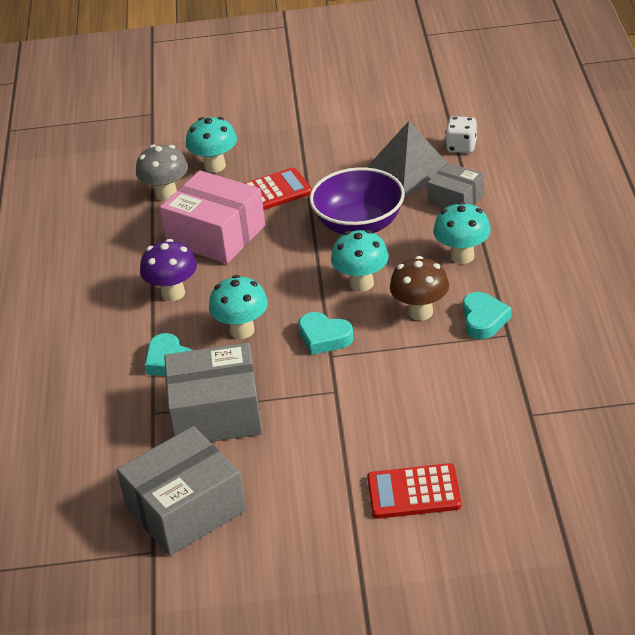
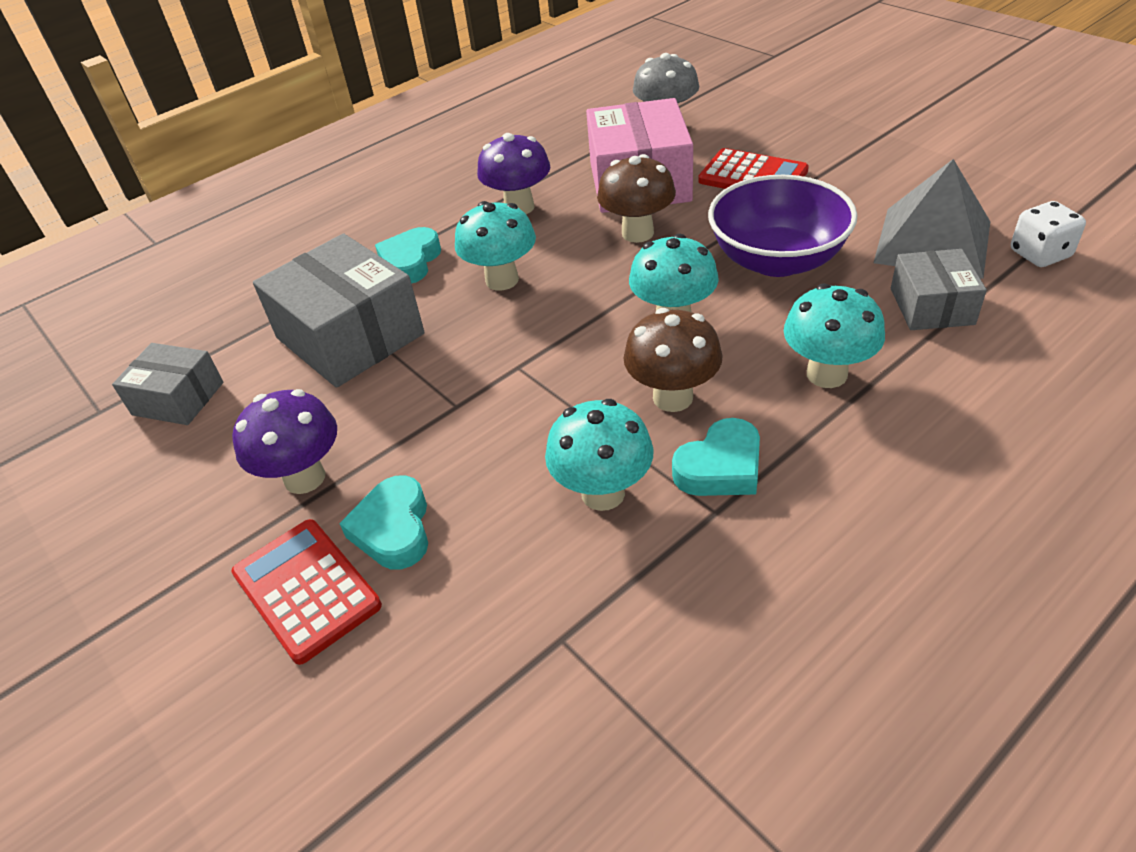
camera: 55 degrees right, 5 degrees up
(185, 509) = (178, 398): grey box -> grey box, size x0.57
(215, 166) = (746, 124): turquoise mushroom -> turquoise mushroom (603, 493)
(267, 260) = (637, 233): none -> brown mushroom
(324, 337) = (545, 344): turquoise heart -> turquoise heart (393, 529)
(327, 470) = (304, 478): none -> purple mushroom

